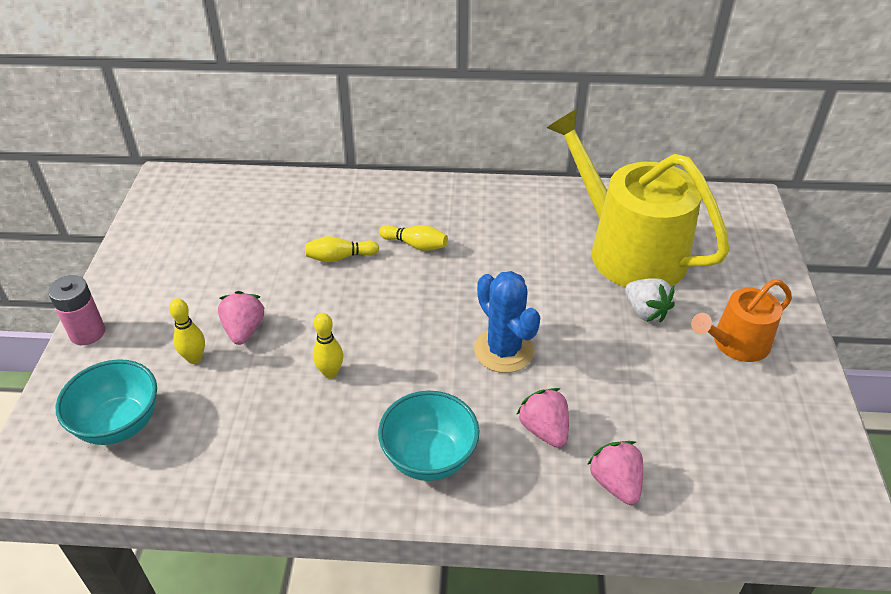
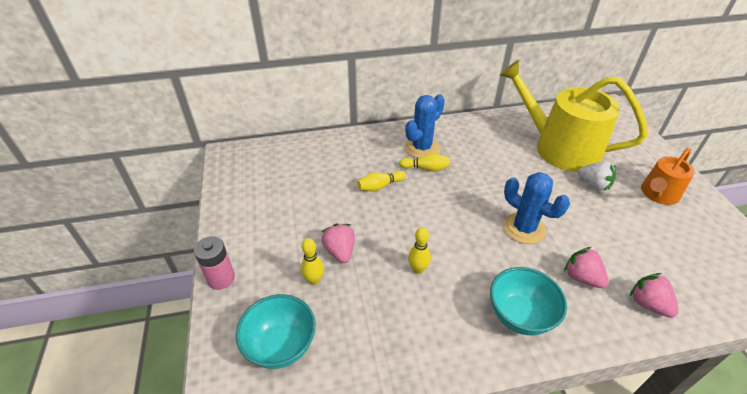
camera: 15 degrees left, 0 degrees up
(426, 215) = (422, 148): none -> blue cactus

